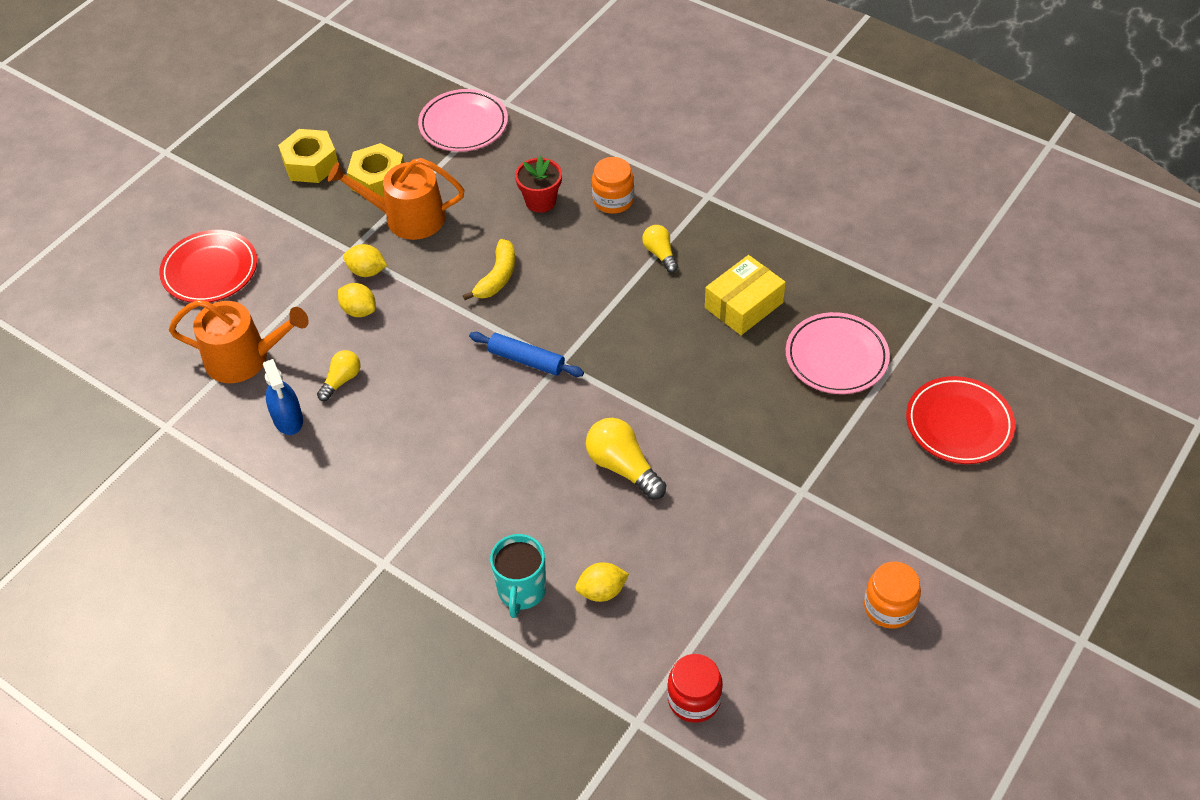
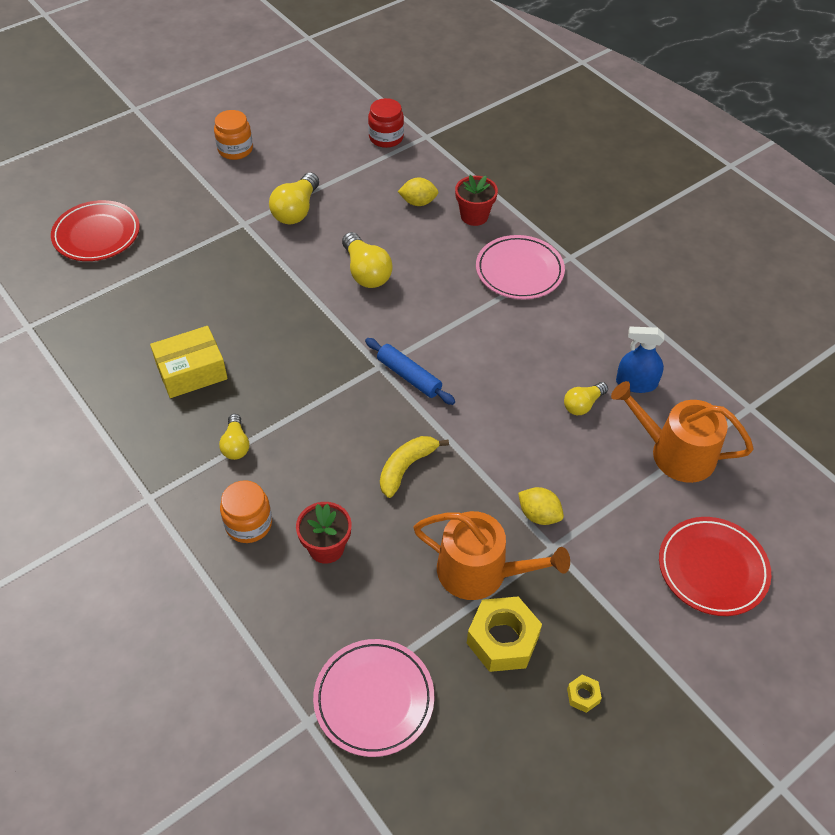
camera: 165 degrees left, 0 degrees up
(288, 419) = (636, 383): blue spray bottle -> blue spray bottle turned 75 degrees counterclockwise
(311, 164) = (583, 696): yellow nut -> yellow nut, size x0.45
(359, 310) = (555, 471): yellow lemon -> none
(521, 591) = (474, 216): turquoise mug -> red flower pot
(750, 530) = (296, 210): none -> yellow light bulb
(836, 357) = (147, 306): pink plate -> pink plate (519, 271)

